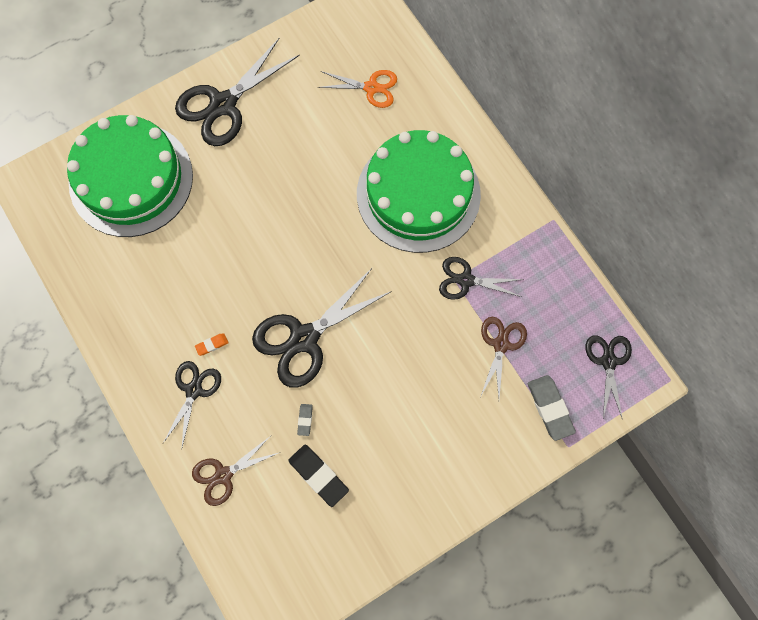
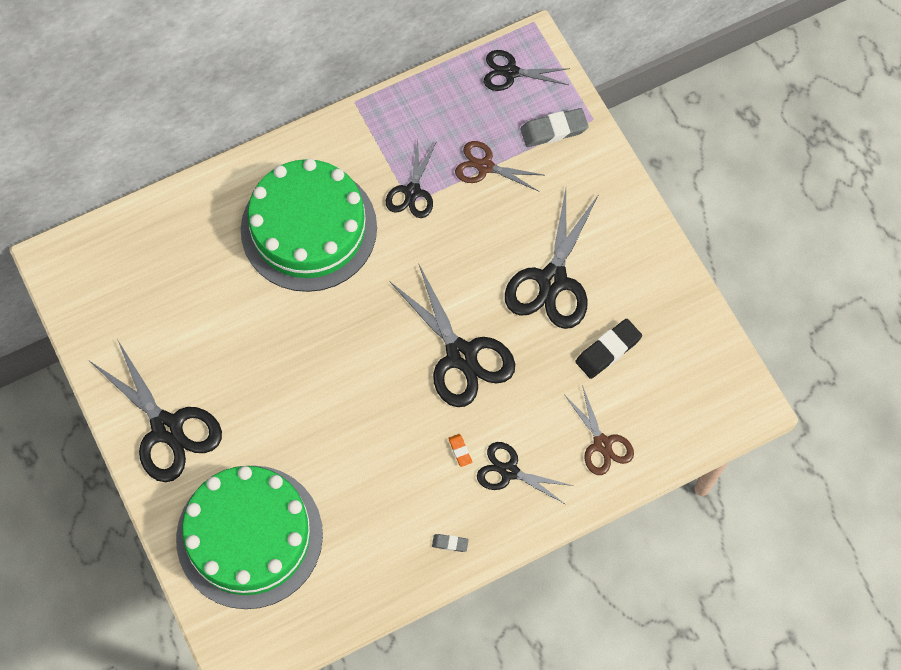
camera: 85 degrees left, 5 degrees down
(305, 420) = (549, 360): grey eraser -> grey eraser (450, 543)
(371, 88) = (171, 265): orange scissors -> none
(387, 417) = (552, 281): none -> black scissors

